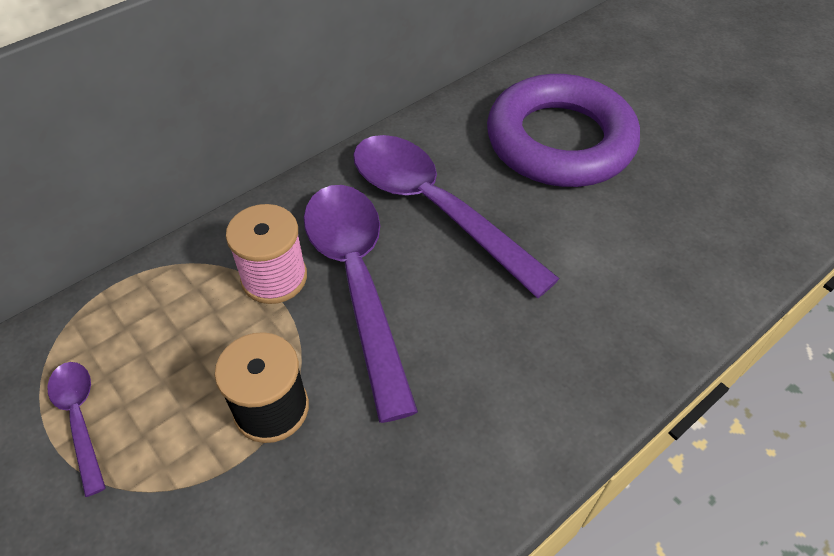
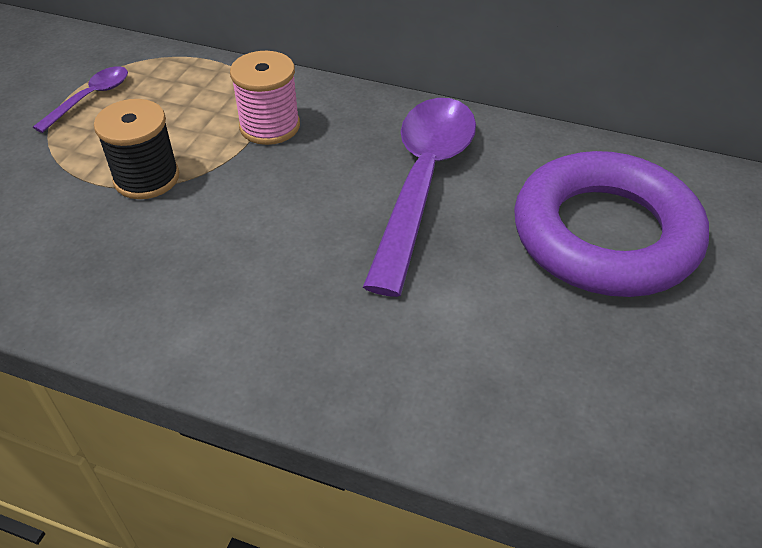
camera: 60 degrees right, 5 degrees down
(357, 282) = (299, 171): purple spoon -> none

